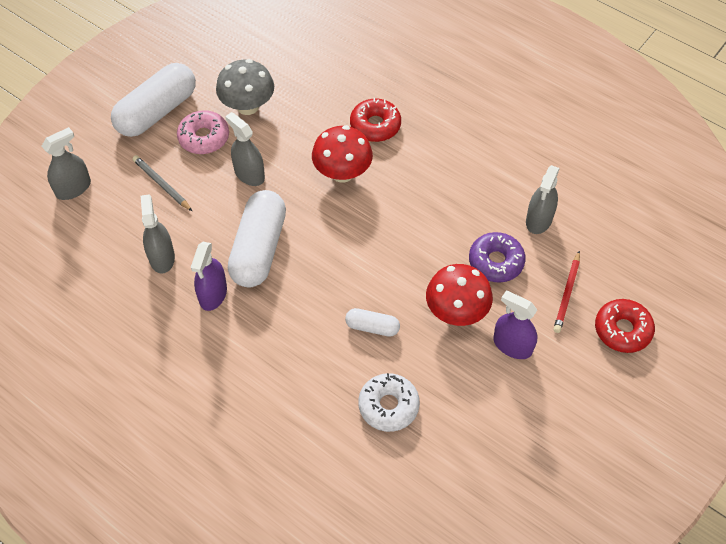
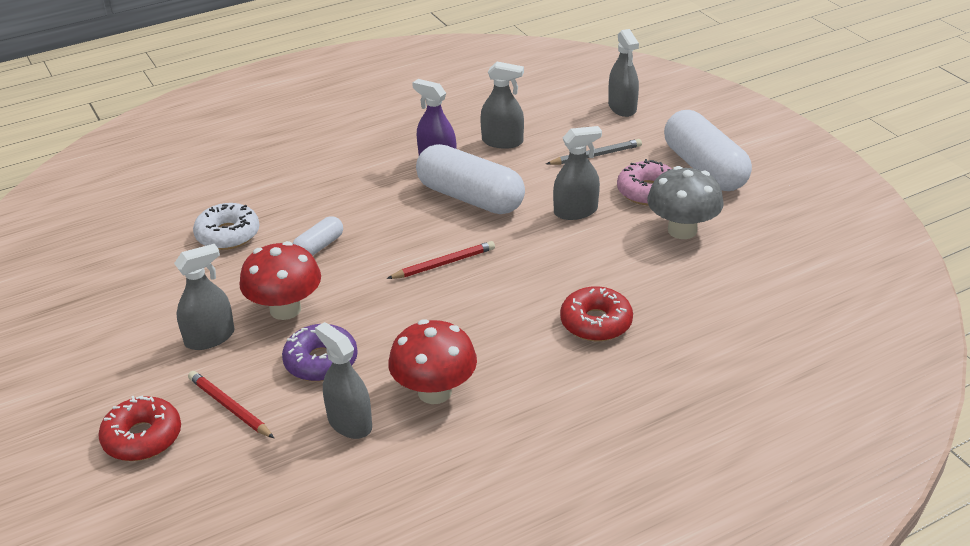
camera: 115 degrees right, 20 degrees down
(342, 173) = (535, 277): red mushroom -> red mushroom (434, 392)
(353, 233) = (444, 264): none -> red pencil
(512, 345) = (209, 338): purple spray bottle -> grey spray bottle

